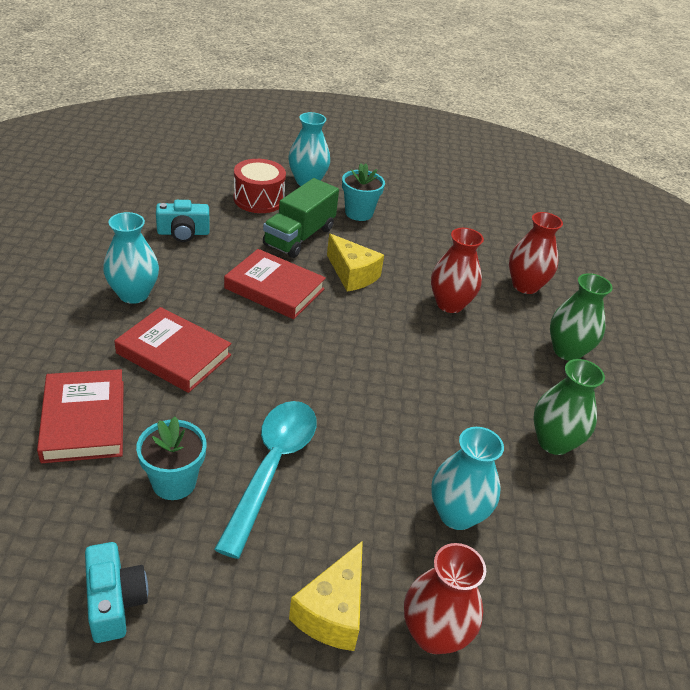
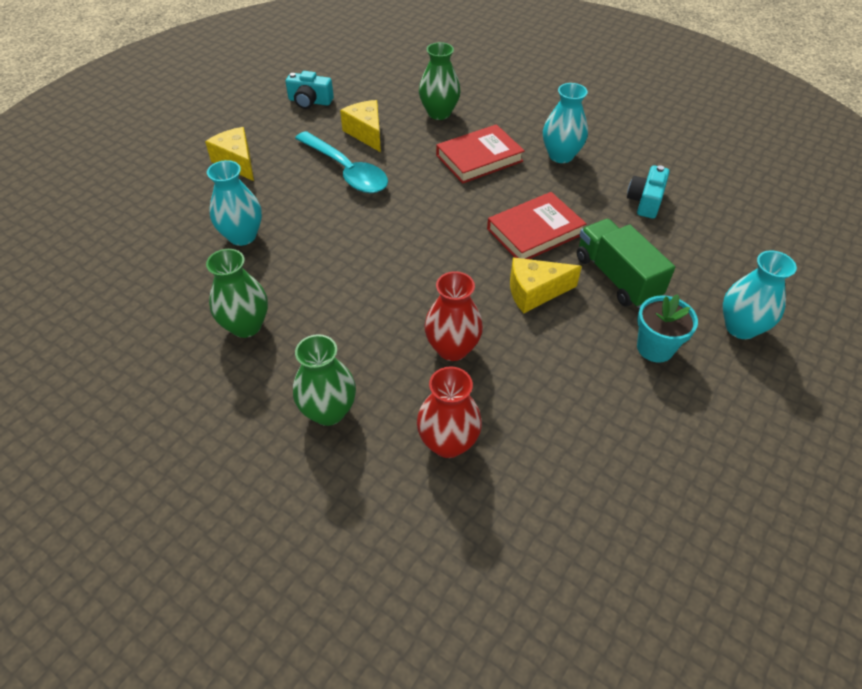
camera: 125 degrees right, 10 degrees up
(84, 420) = (439, 113): red book -> green vase
(174, 482) = (366, 133): turquoise flower pot -> yellow cheese
(259, 199) = (702, 270): red drum -> none
(434, 634) = (188, 192): red vase -> none

